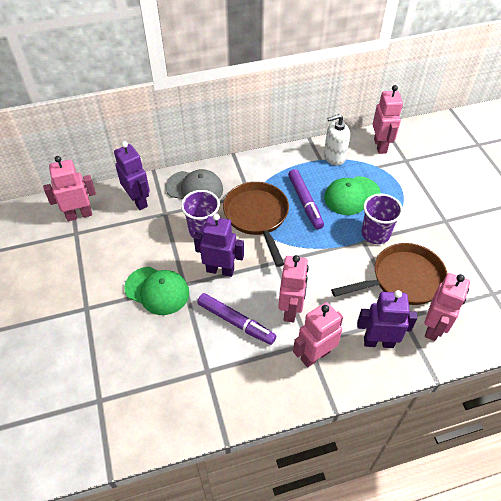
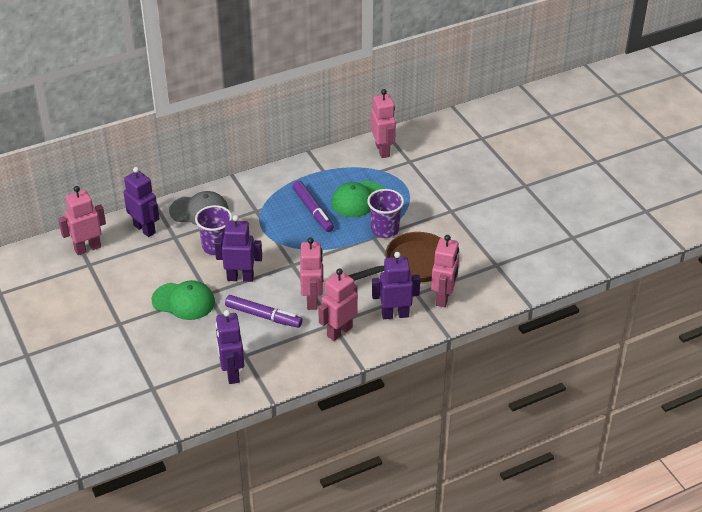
camera: 10 degrees left, 10 degrees down
(189, 394) = (232, 373): none -> purple robot
(257, 216) = (268, 229): brown pan -> none
(334, 157) = (337, 166): white soap dispenser -> none

